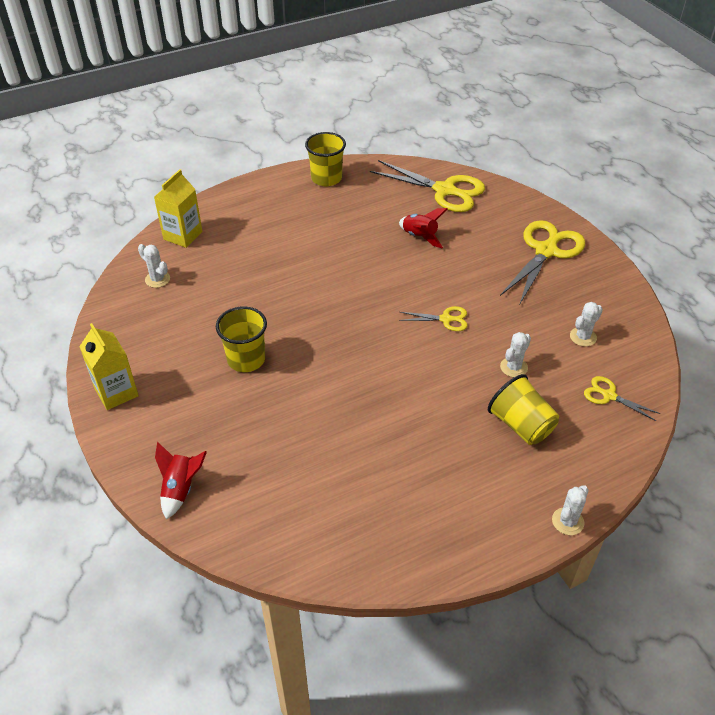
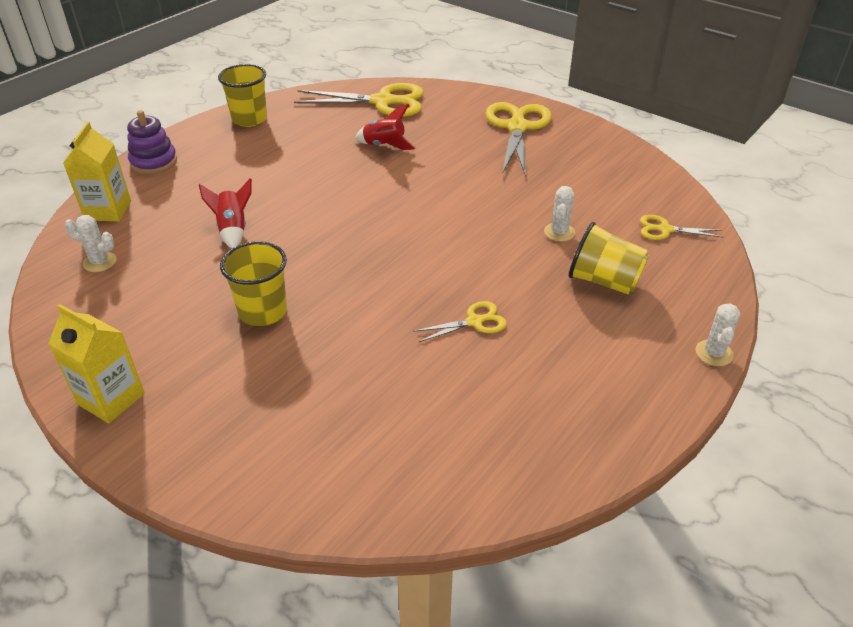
camera: 25 degrees left, 5 degrees down
(180, 489) = (263, 479): red rocket -> red rocket (233, 230)
(235, 200) = (154, 162): none -> purple stacking toy
(446, 319) = (462, 209): yellow scissors -> yellow scissors (475, 322)
(583, 337) = (604, 188): white cactus -> none

